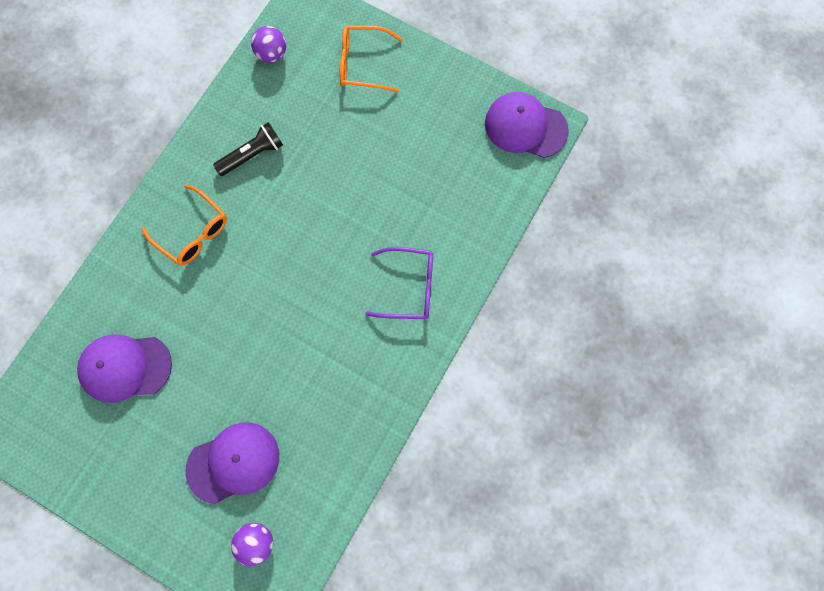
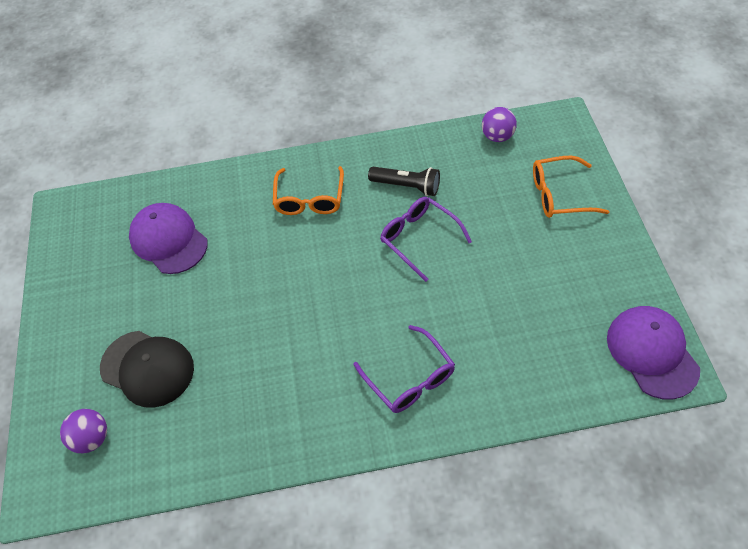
camera: 55 degrees right, 20 degrees down
(233, 462) = (147, 368): purple cap -> black cap
(307, 186) = (419, 239): none -> purple glasses
(363, 64) = (559, 195): orange glasses -> orange glasses turned 60 degrees counterclockwise

